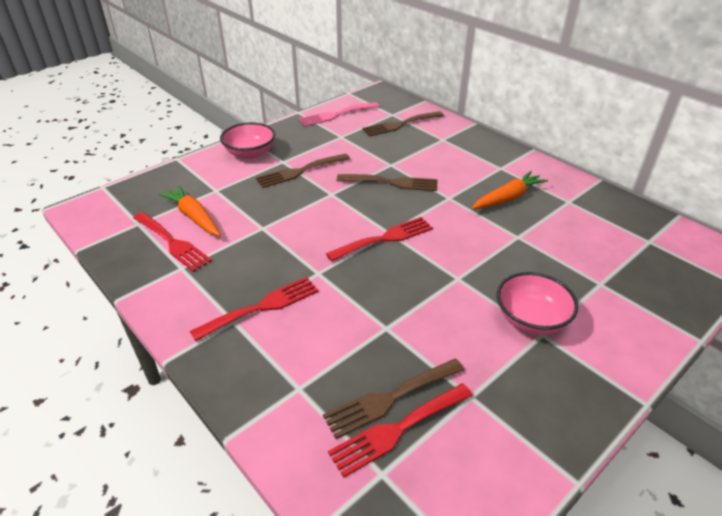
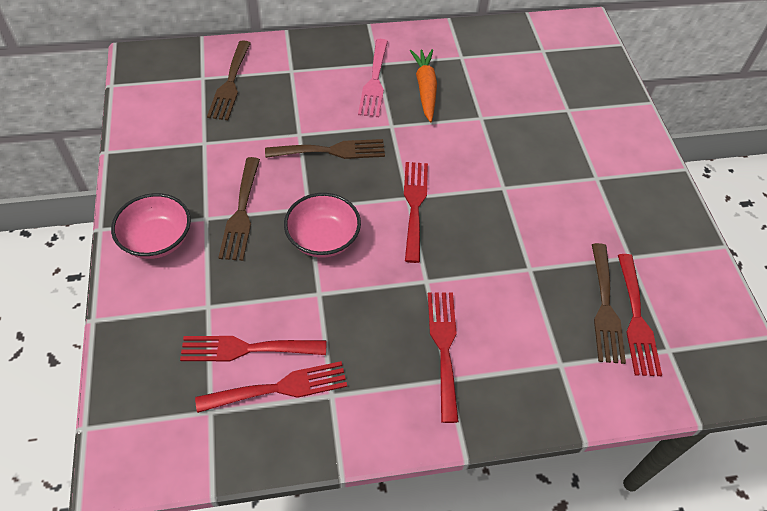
camera: 60 degrees left, 15 degrees up
(194, 217) = (246, 349): orange carrot -> red fork
(335, 115) = (151, 123): pink fork -> pink fork (374, 81)
(392, 183) = (332, 151): brown fork -> brown fork turned 45 degrees clockwise
(531, 319) = (578, 174): pink bowl -> pink bowl (323, 239)

